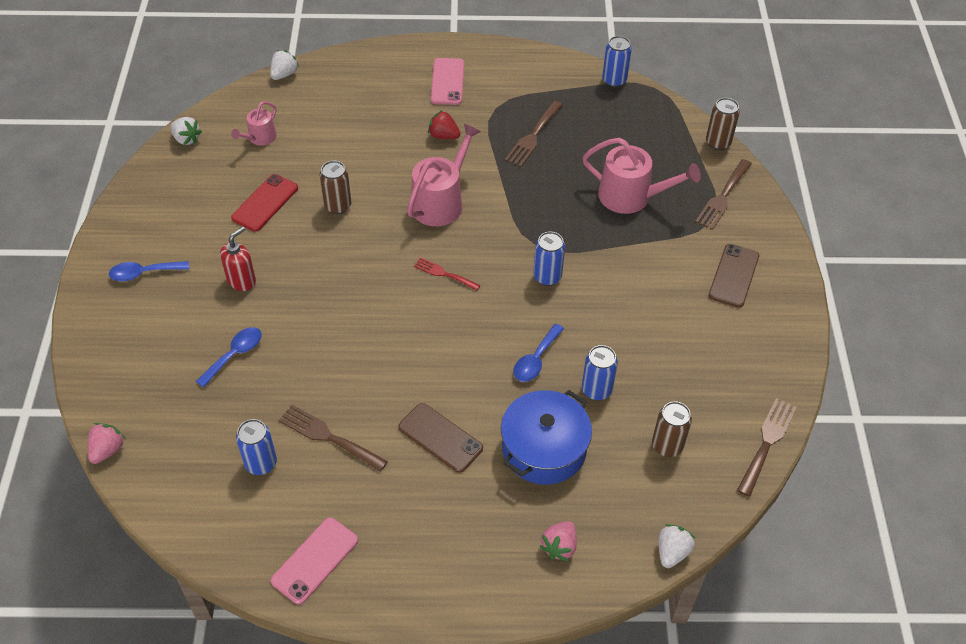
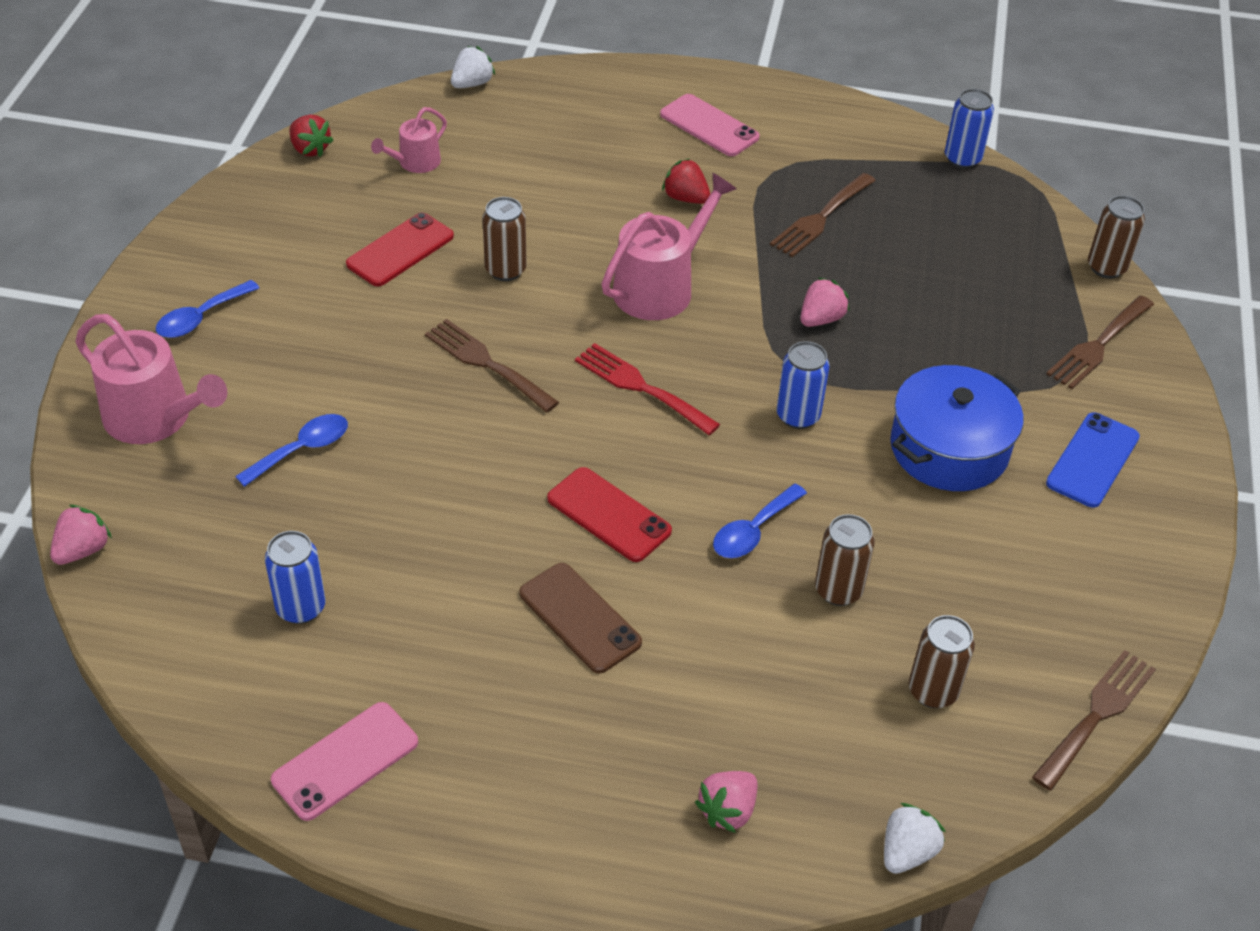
camera: 10 degrees right, 5 degrees down
(143, 273) = (200, 318): blue spoon -> blue spoon turned 45 degrees counterclockwise
(186, 139) = (310, 149): white strawberry -> red strawberry
(242, 280) = (339, 350): red soap dispenser -> none
(328, 437) = (410, 588): brown fork -> brown fork (486, 363)
(443, 365) = (608, 515): none -> red phone
(444, 274) = (641, 387): red fork -> red fork, size x1.54
(447, 82) = (709, 126): pink phone -> pink phone turned 60 degrees counterclockwise
(544, 448) = (736, 661): blue pot -> blue pot (949, 448)
(547, 207) = (821, 319): none -> pink strawberry
(596, 390) = (838, 590): blue can -> brown can
(631, 196) = (953, 323): pink watering can -> pink watering can (155, 418)
(734, 275) = (1093, 460): brown phone -> blue phone

